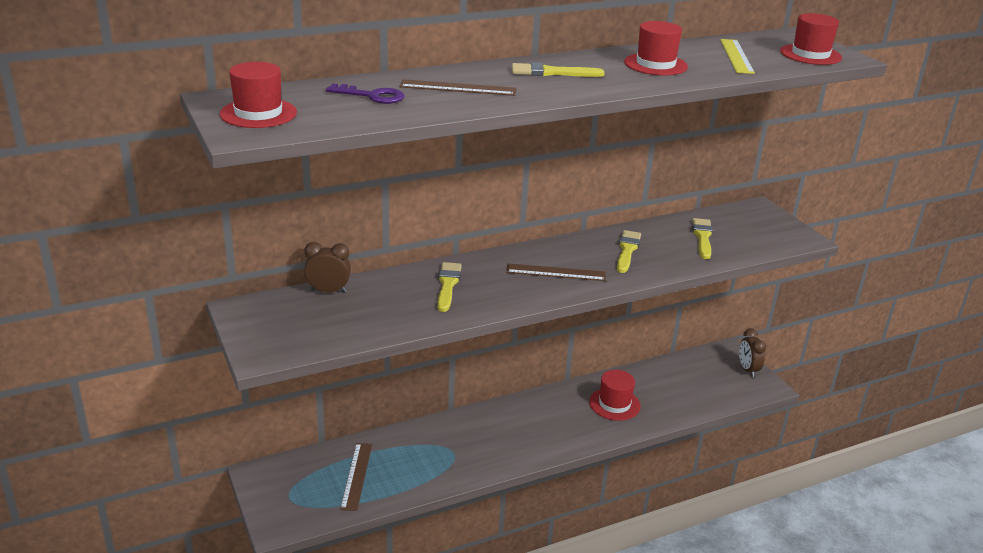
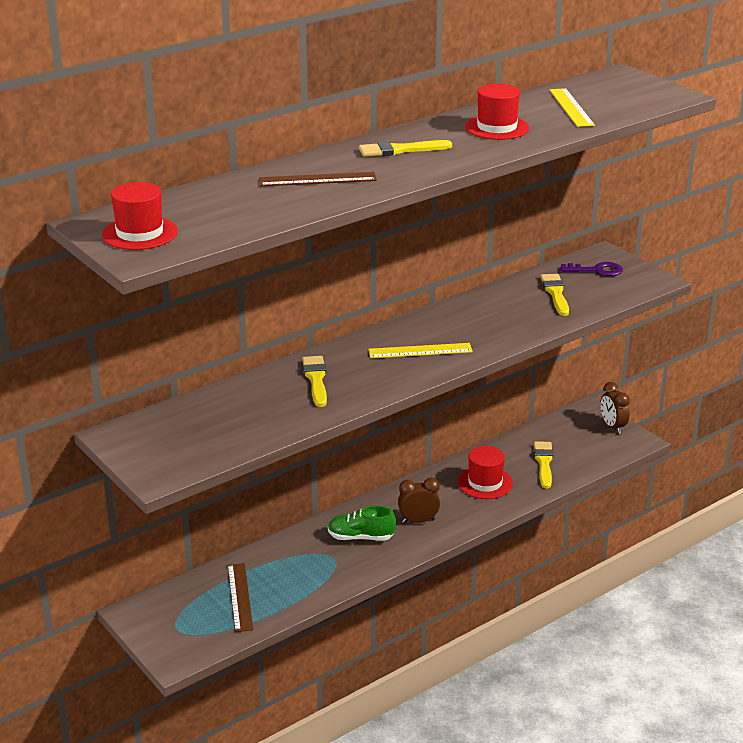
camera: 10 degrees left, 0 degrees up
(328, 291) = (196, 403): brown clock -> brown clock (418, 521)
(372, 96) = (239, 199): purple key -> purple key (596, 270)
(485, 437) = (361, 537): none -> green shoe
(556, 272) = (420, 351): brown ruler -> yellow ruler
(627, 250) = (484, 318): yellow brush -> yellow brush (544, 463)
(810, 54) = (641, 96): red hat -> none

